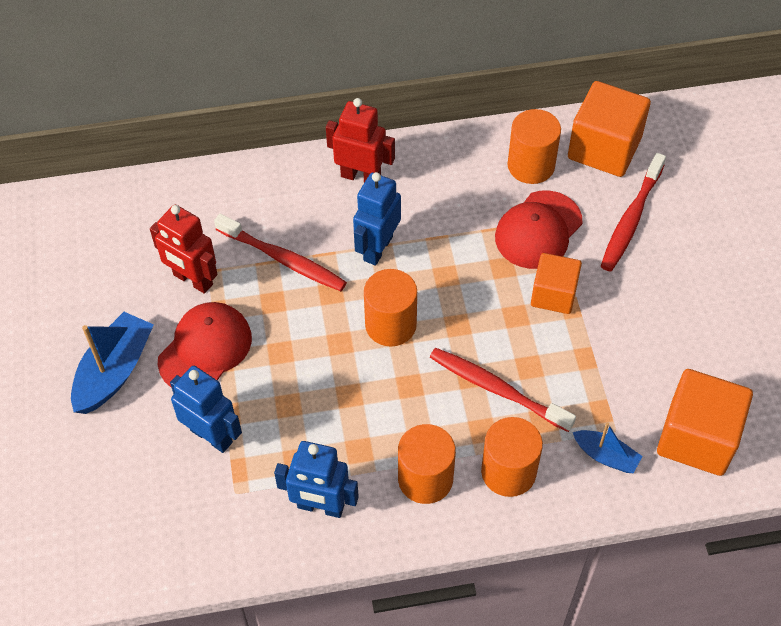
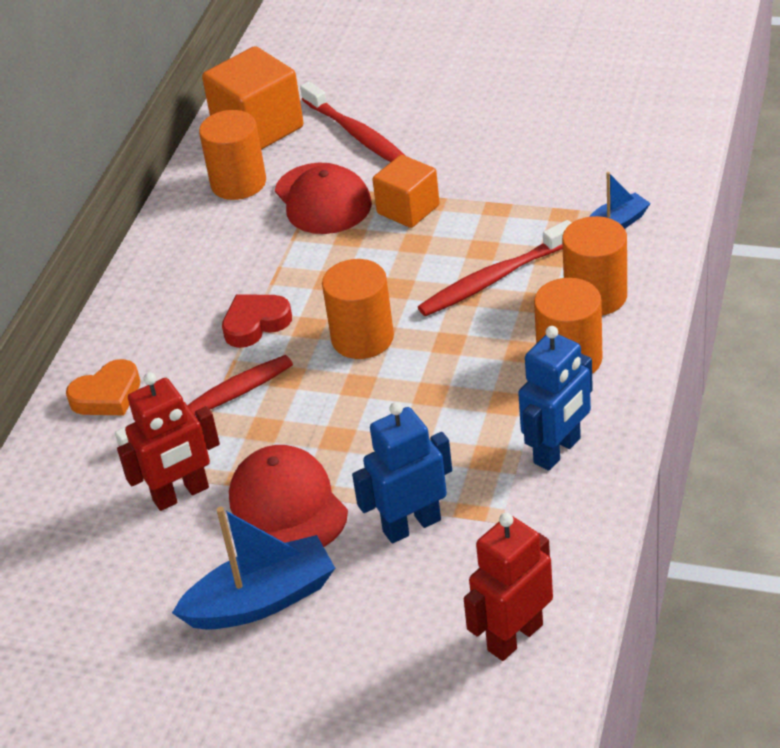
camera: 60 degrees left, 15 degrees down
(114, 371) = (262, 600): blue boat -> blue boat turned 105 degrees clockwise
(269, 192) = (107, 395): none -> orange heart
(361, 176) = (148, 313): red robot -> red robot (514, 637)
(377, 248) = (255, 324): blue robot -> red heart
(697, 438) = (629, 162): orange cube -> none

